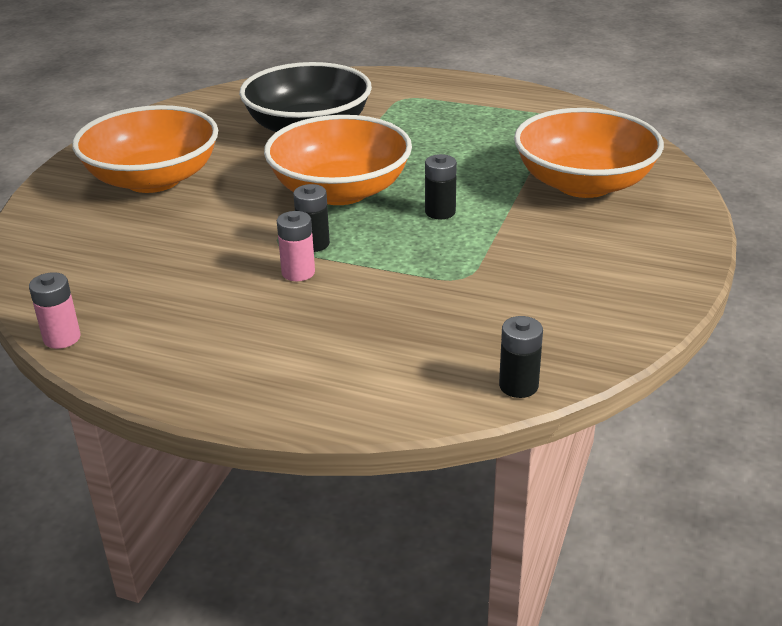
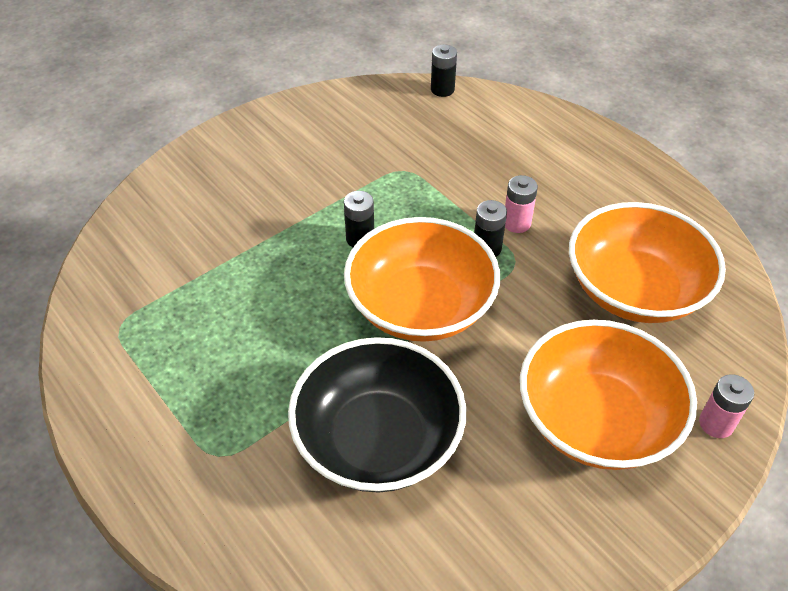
camera: 150 degrees left, 15 degrees up
(62, 338) = (716, 234): pink battery -> pink battery (716, 424)
(583, 184) = (217, 218): orange bowl -> orange bowl (634, 289)

